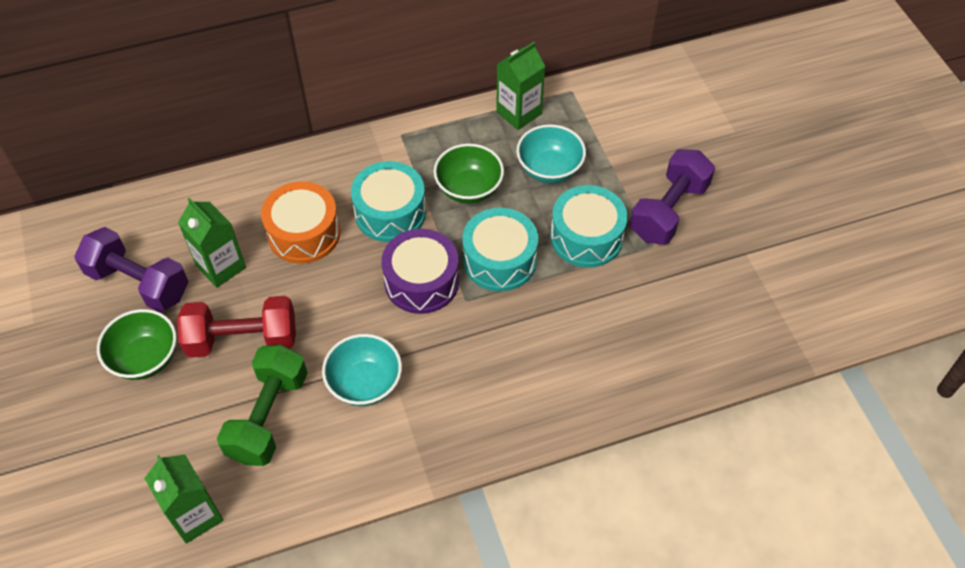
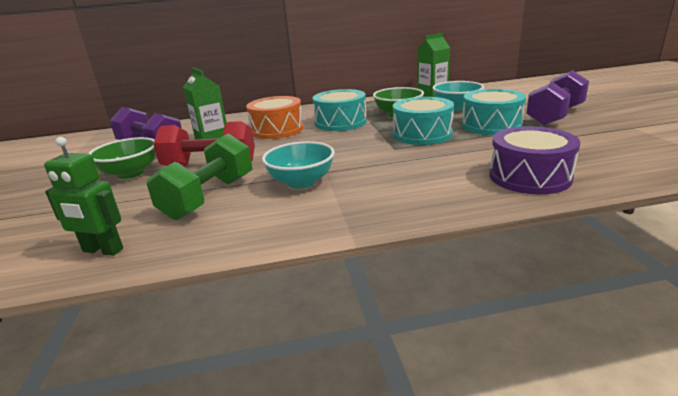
camera: 10 degrees right, 30 degrees down
(195, 515) = (103, 250): green carton -> green robot
(421, 281) = (359, 142): purple drum -> purple drum (529, 177)

